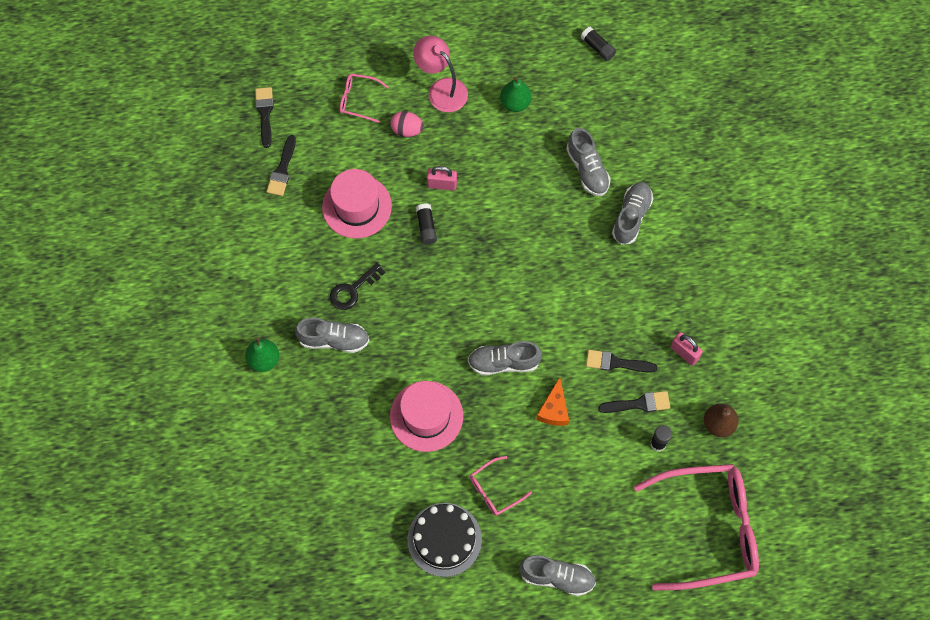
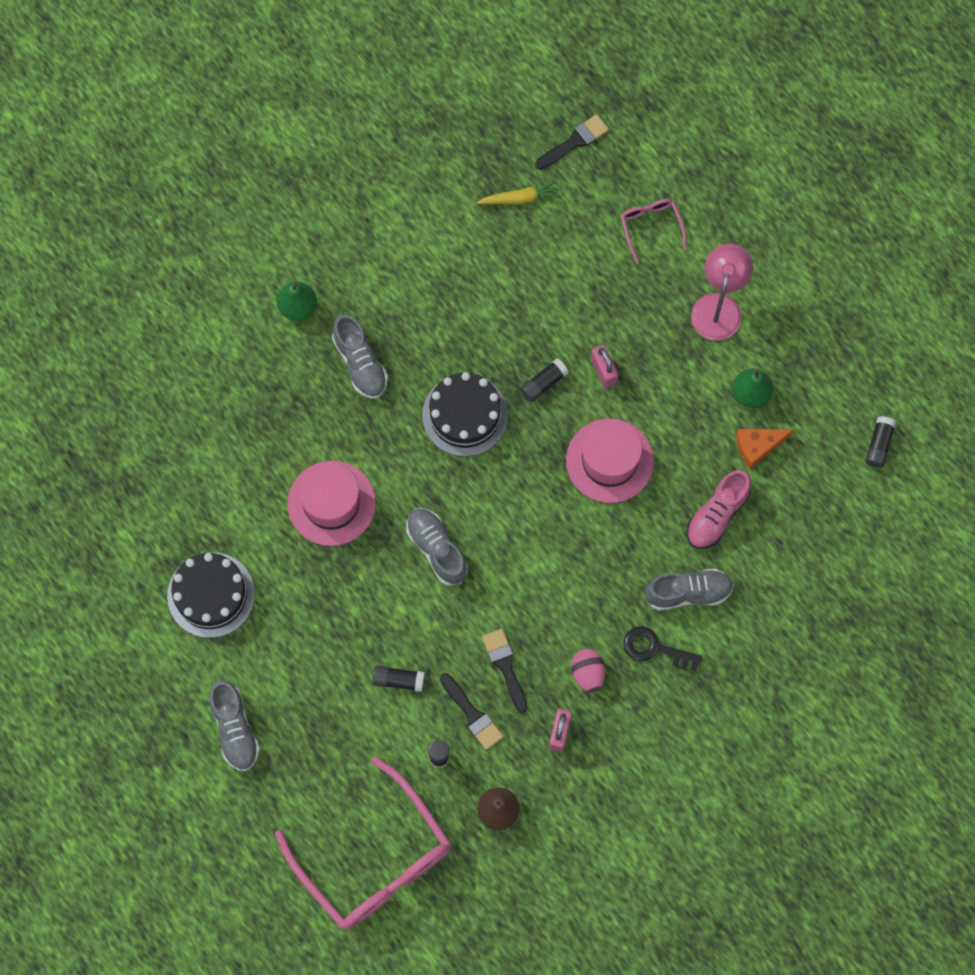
camera: 60 degrees right, 5 degrees up
(282, 170) = (520, 198): black brush -> yellow carrot
(353, 290) = (427, 349): black key -> black key (655, 648)
(357, 206) = (524, 298): pink hat -> pink hat (609, 460)
(407, 130) = (646, 298): pink egg -> pink egg (587, 673)
(417, 290) = (465, 415): none -> black cake
(494, 490) = (291, 616): pink glasses -> none
(554, 409) = (414, 629): orange cheese -> orange cheese (757, 446)
(585, 441) = (398, 680): none -> black glue stick
(587, 170) = (717, 515): grey shoe -> pink shoe

